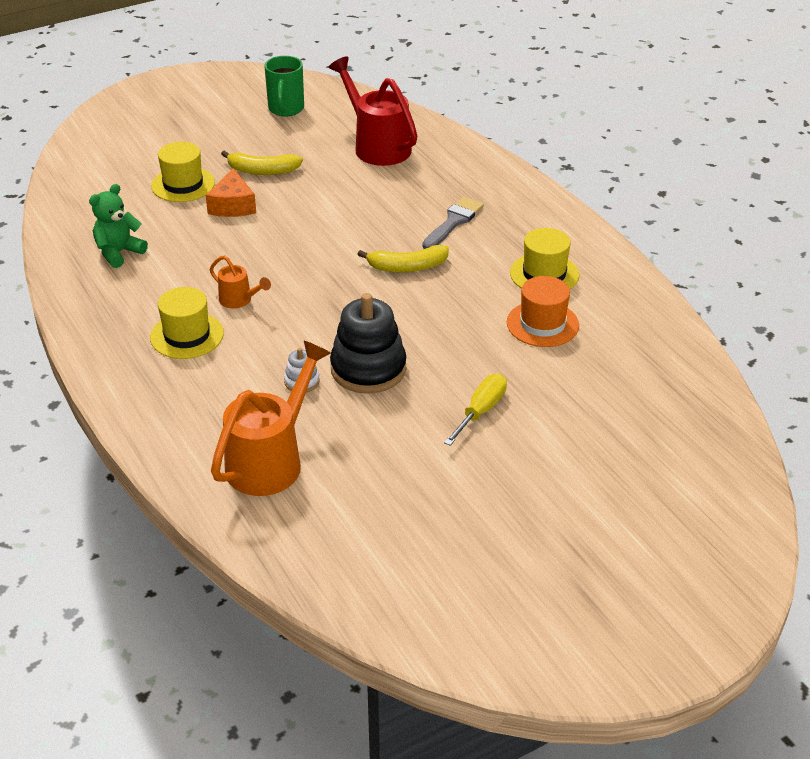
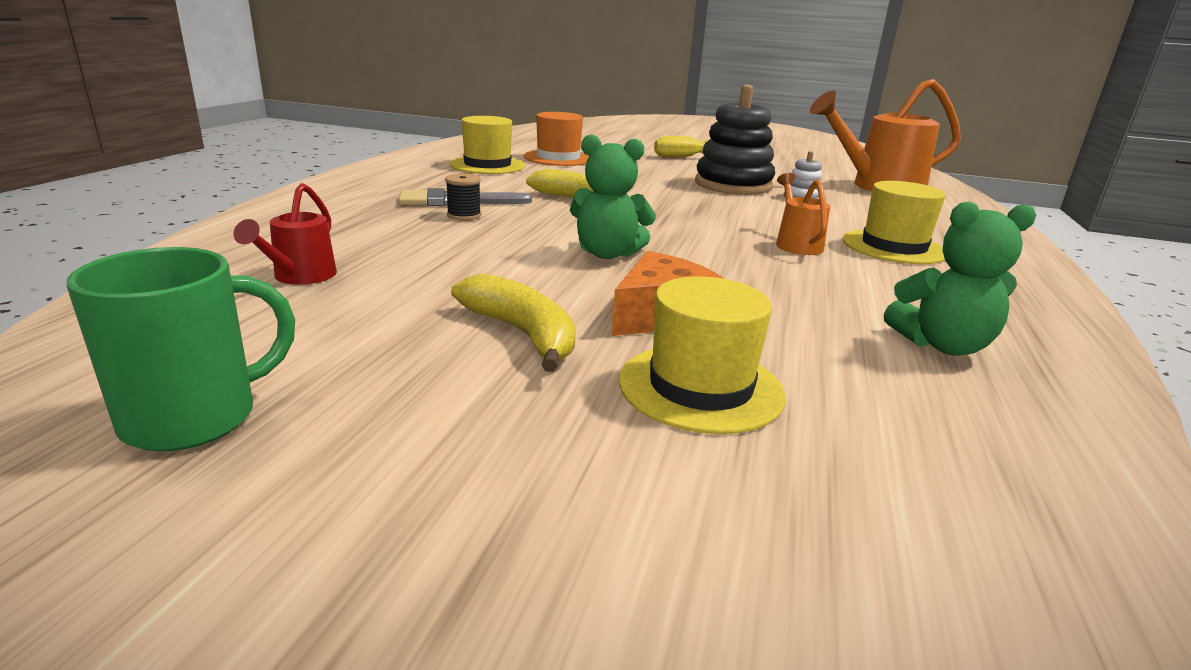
camera: 135 degrees left, 15 degrees down
(308, 229) = (607, 254): none -> green teddy bear
(377, 146) = (299, 277): red watering can -> red watering can, size x0.50
(420, 213) = (464, 215): none -> black spool

